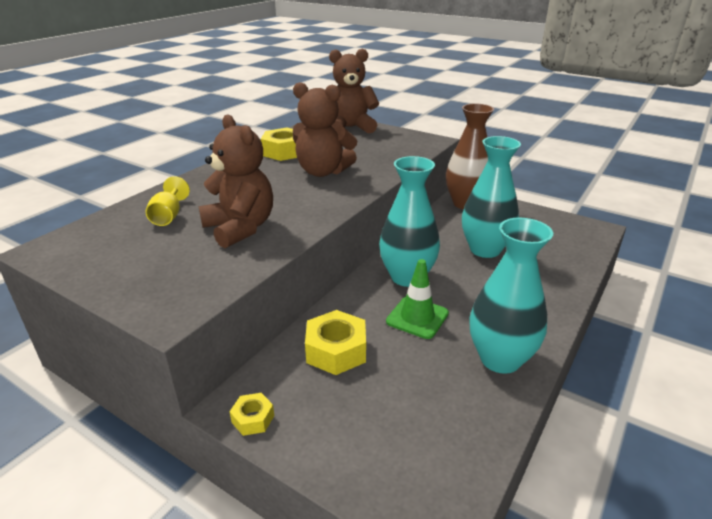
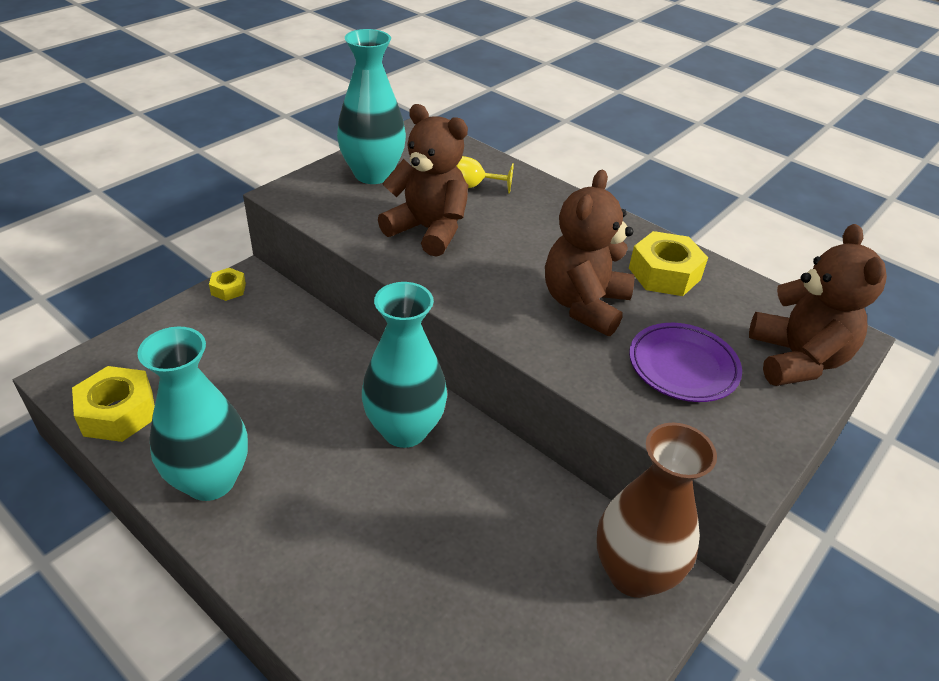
camera: 95 degrees right, 10 degrees up
(240, 228) = (428, 230): brown teddy bear -> brown teddy bear turned 120 degrees counterclockwise
(336, 350) = (288, 346): yellow nut -> yellow nut (118, 413)
(368, 149) = (683, 366): none -> purple plate
(417, 317) = (316, 421): green traffic cone -> none
(485, 249) = (457, 548): turquoise vase -> turquoise vase (373, 174)

